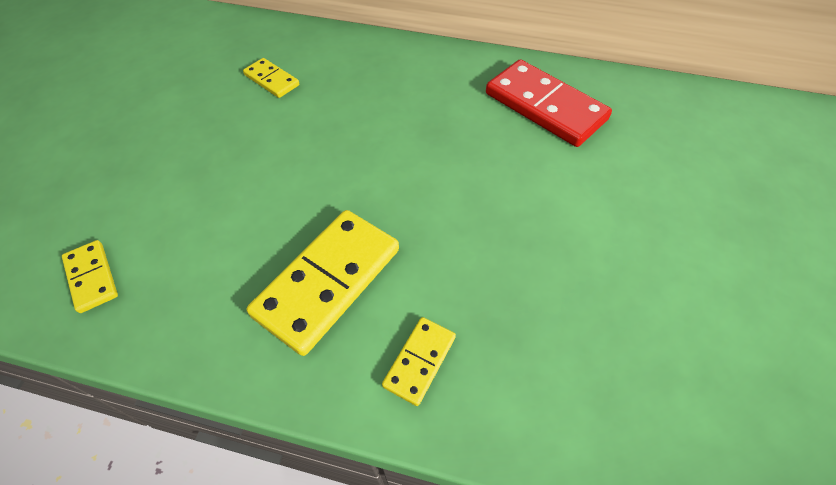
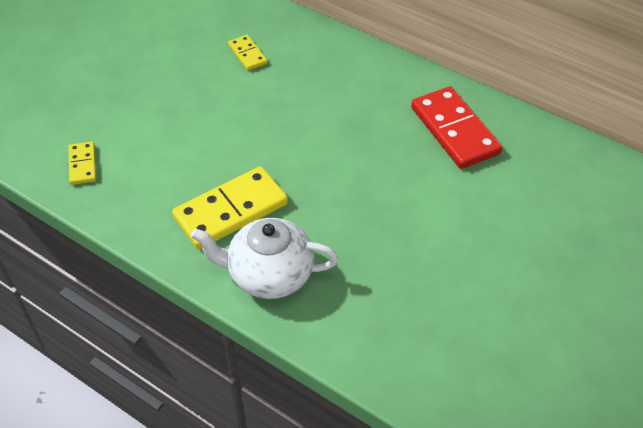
camera: 20 degrees right, 5 degrees down
(419, 361) = (269, 275): yellow domino -> white teapot

